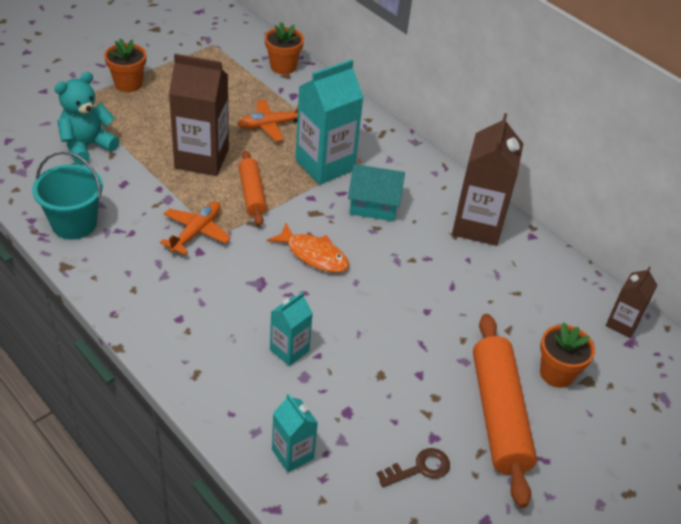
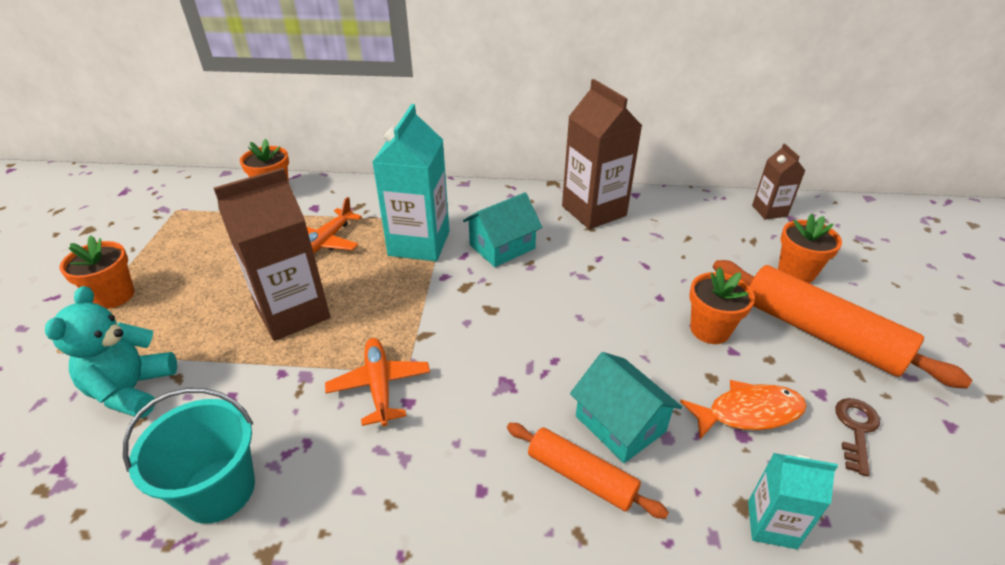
camera: 40 degrees left, 5 degrees down
(252, 194) = (387, 310): orange rolling pin -> orange rolling pin (581, 476)
(289, 350) = (620, 424): turquoise carton -> turquoise house
(314, 255) = (515, 321): orange fish -> orange fish (749, 413)
(426, 353) = (710, 330): none -> orange flower pot

